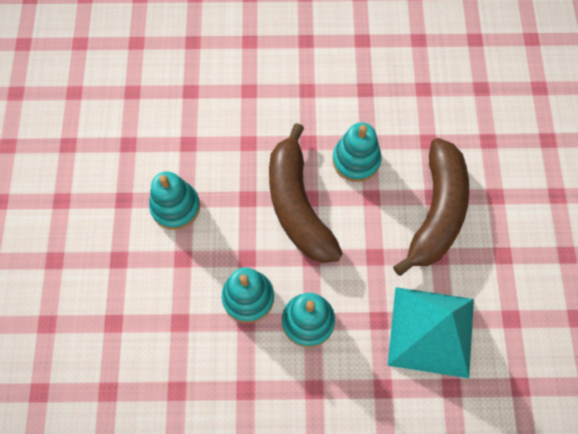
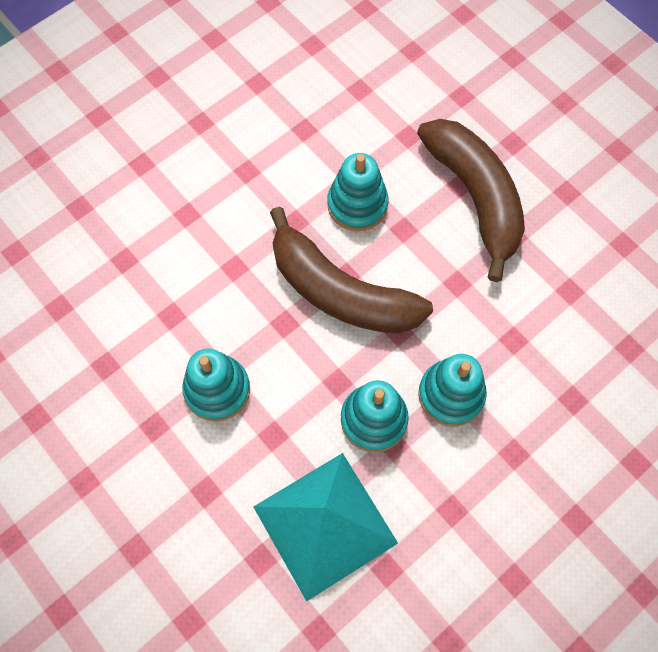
camera: 40 degrees left, 0 degrees up
(431, 331) = (568, 311): turquoise pyramid -> turquoise pyramid (325, 524)

